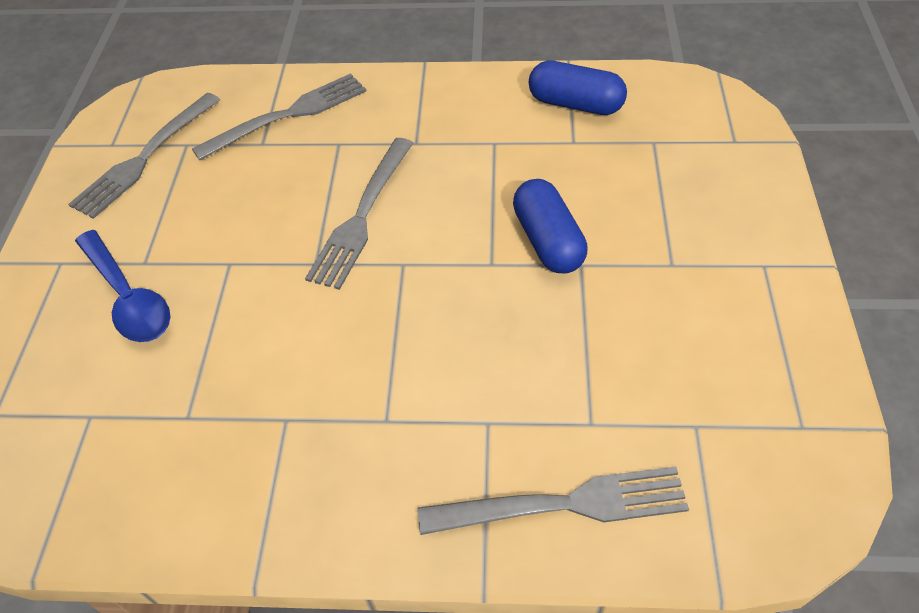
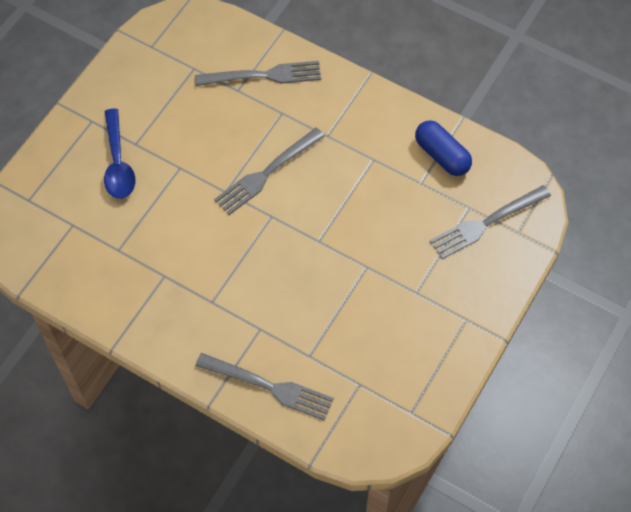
camera: 25 degrees right, 10 degrees up
(144, 158) = (165, 67): grey fork -> grey fork (486, 223)
(548, 241) = (359, 243): blue capsule -> none

